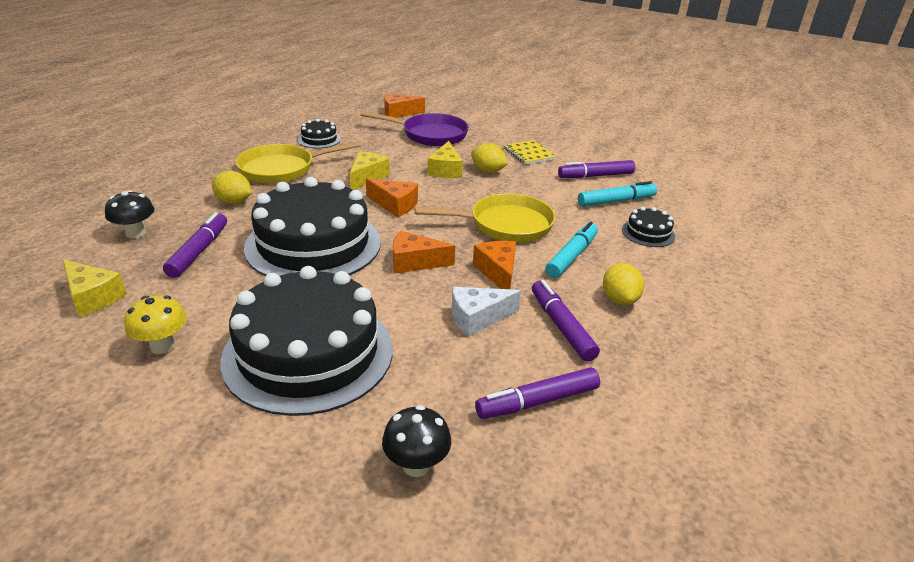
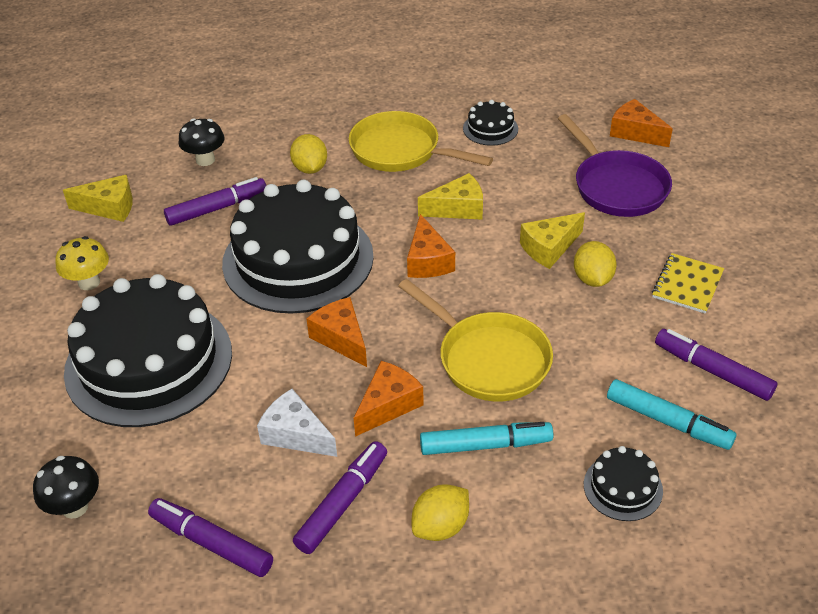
camera: 55 degrees right, 10 degrees up
(93, 297) = (109, 207): yellow cheese -> yellow cheese turned 90 degrees counterclockwise

